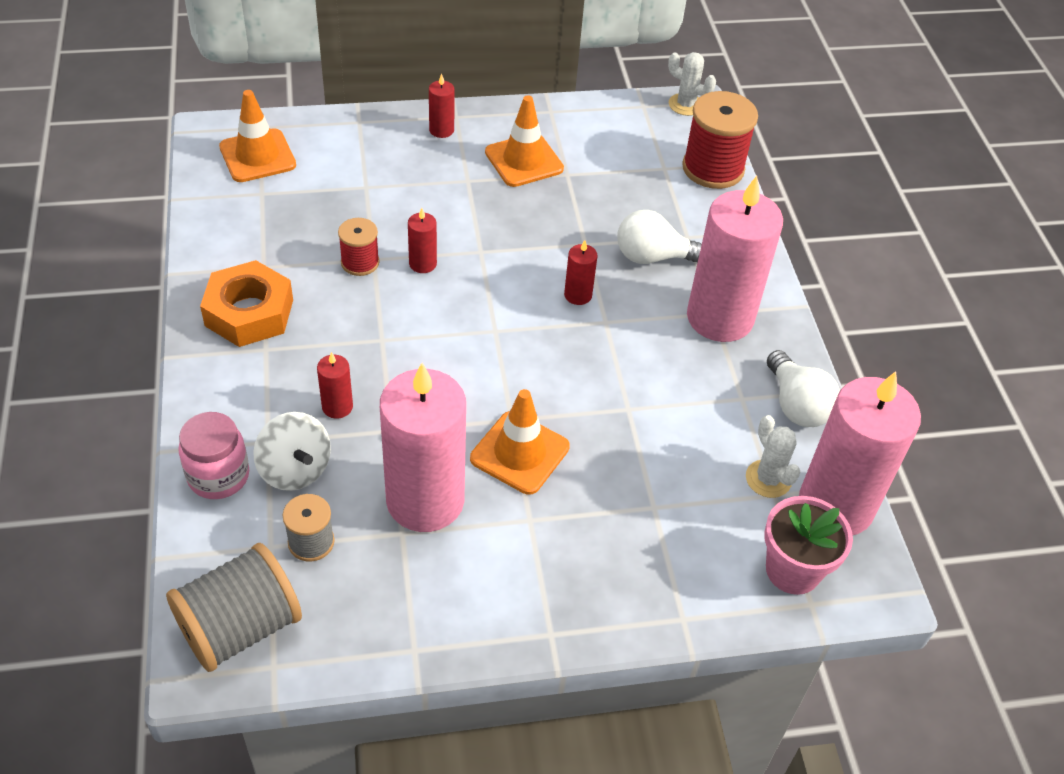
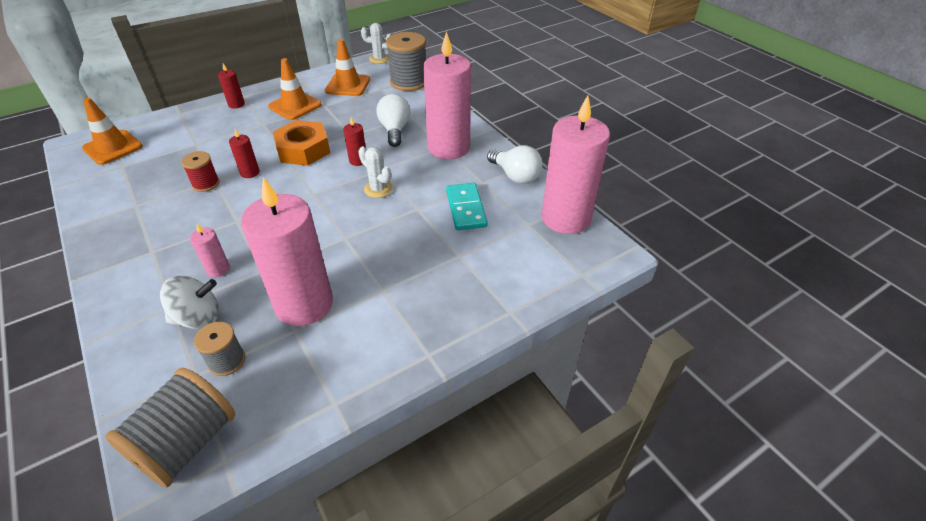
camera: 20 degrees left, 5 degrees down
(218, 476) = (137, 343): pink jar -> none
(249, 312) = (132, 234): orange nut -> orange nut (303, 150)
(295, 469) = (198, 318): white spinning top -> white spinning top turned 45 degrees counterclockwise
(337, 407) = (218, 269): red candle -> pink candle
(519, 453) = (358, 254): orange traffic cone -> orange traffic cone (348, 85)
(653, 257) = (395, 130): white light bulb -> white light bulb turned 105 degrees clockwise
(697, 435) = (466, 208): none -> turquoise domino
(713, 168) = (409, 82): red spool -> grey spool
(768, 479) = (520, 217): white cactus -> white cactus (378, 189)
(792, 570) = (561, 260): pink flower pot -> none

